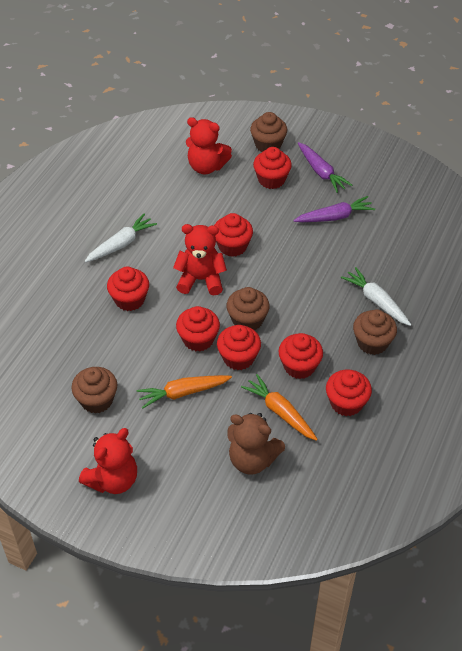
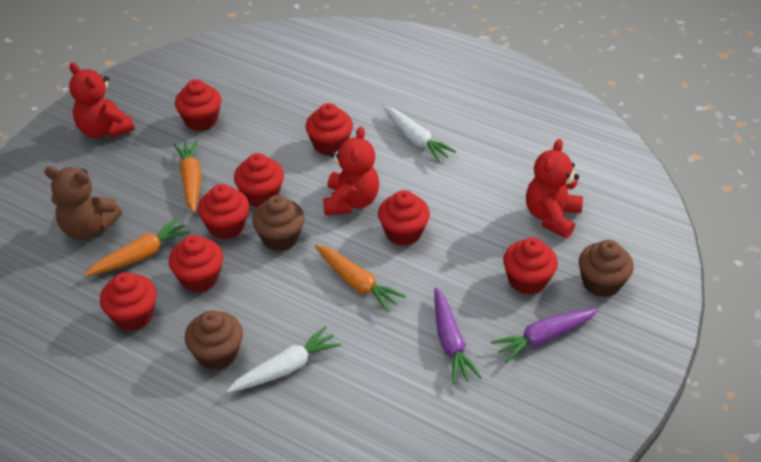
camera: 95 degrees right, 5 degrees down
(97, 400) = (201, 120): brown cupcake -> red cupcake
(252, 459) = (88, 228): brown teddy bear -> brown teddy bear turned 105 degrees counterclockwise
(288, 269) = (357, 283): none -> orange carrot

